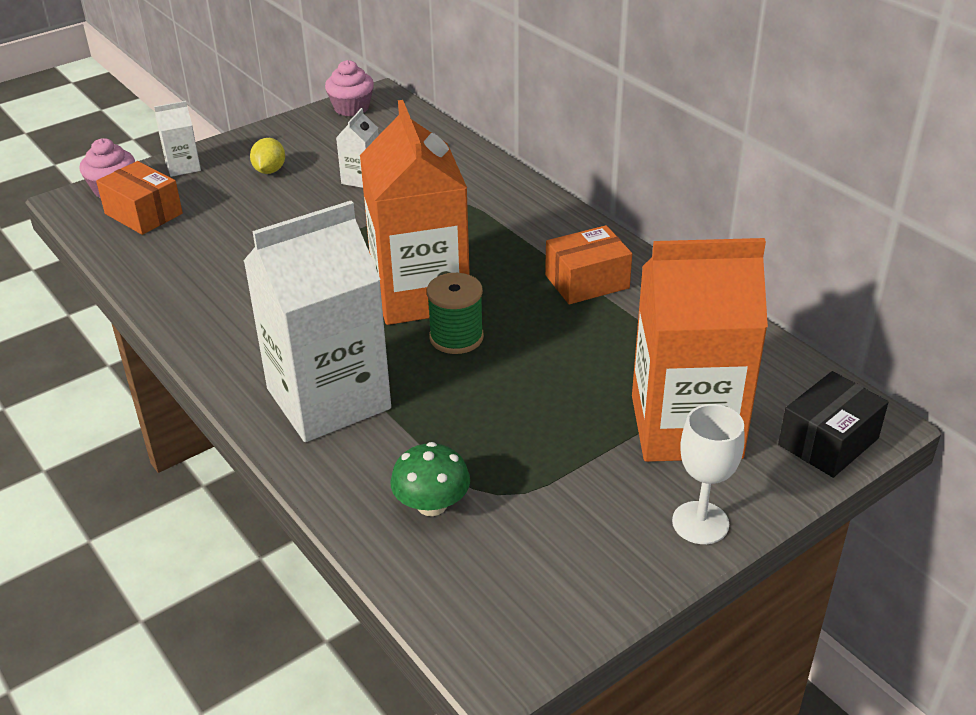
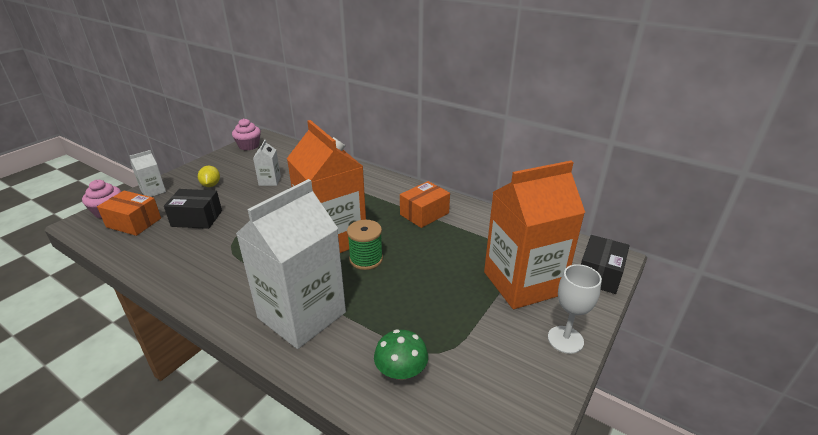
camera: 20 degrees left, 5 degrees down
(232, 223) = (197, 218): none -> black box

